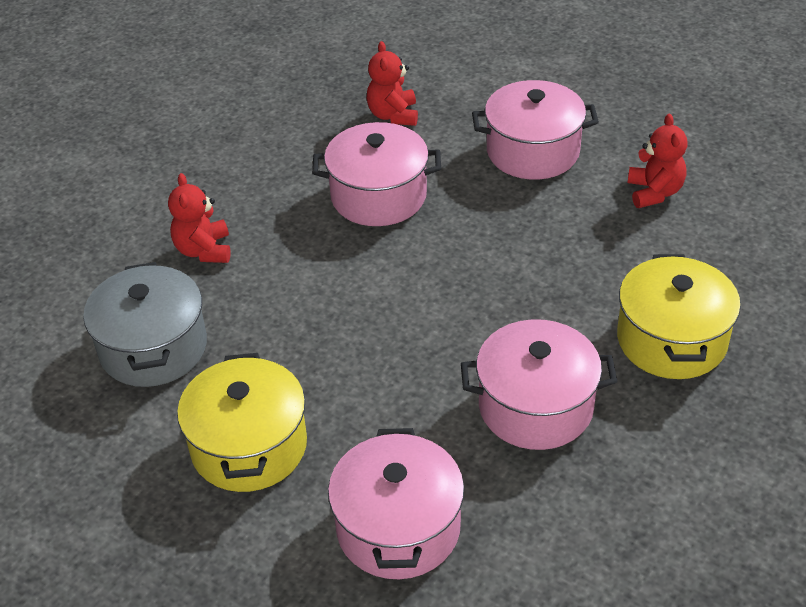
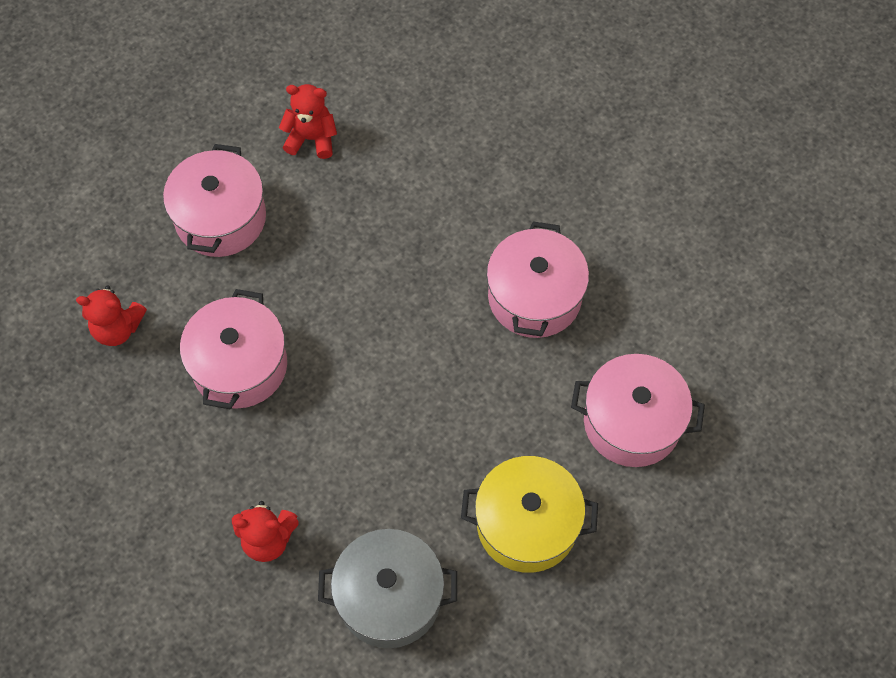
camera: 80 degrees left, 20 degrees up
(671, 340) = (489, 181): yellow pot -> none

